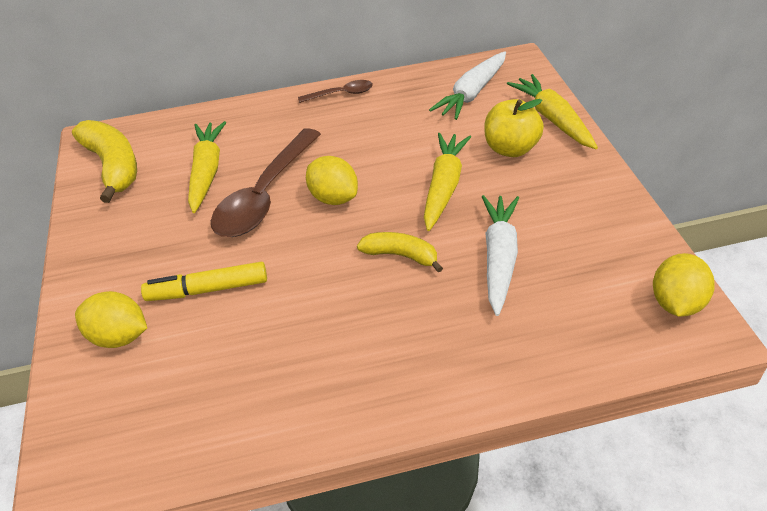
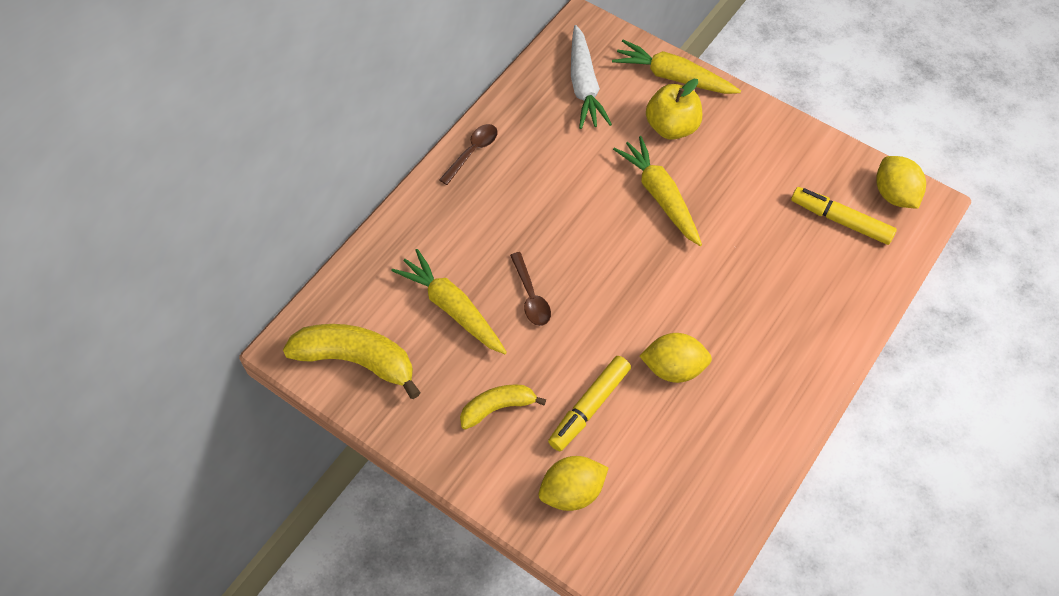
camera: 45 degrees left, 15 degrees up
(265, 195) = (530, 296): brown spoon -> brown spoon, size x0.49
(334, 198) = (589, 262): yellow lemon -> yellow lemon (673, 368)
(401, 255) = (694, 278): yellow banana -> yellow banana (497, 407)
(499, 258) = (760, 234): white carrot -> none
(592, 292) = (840, 221): none -> yellow marker

